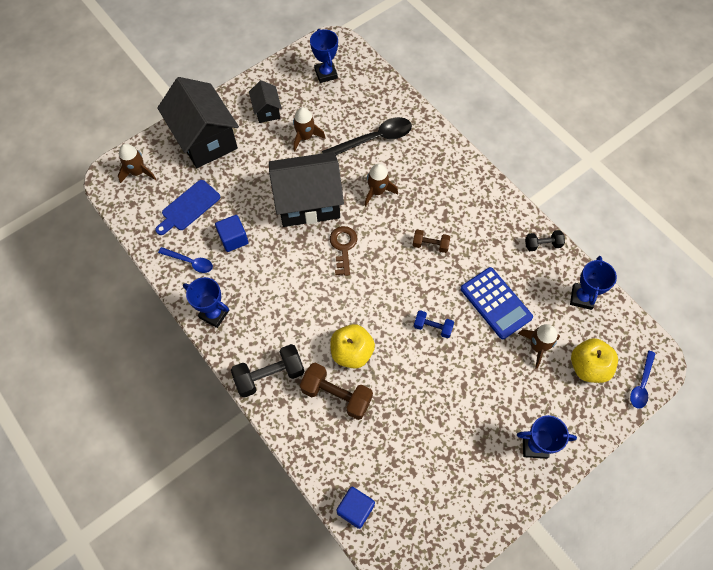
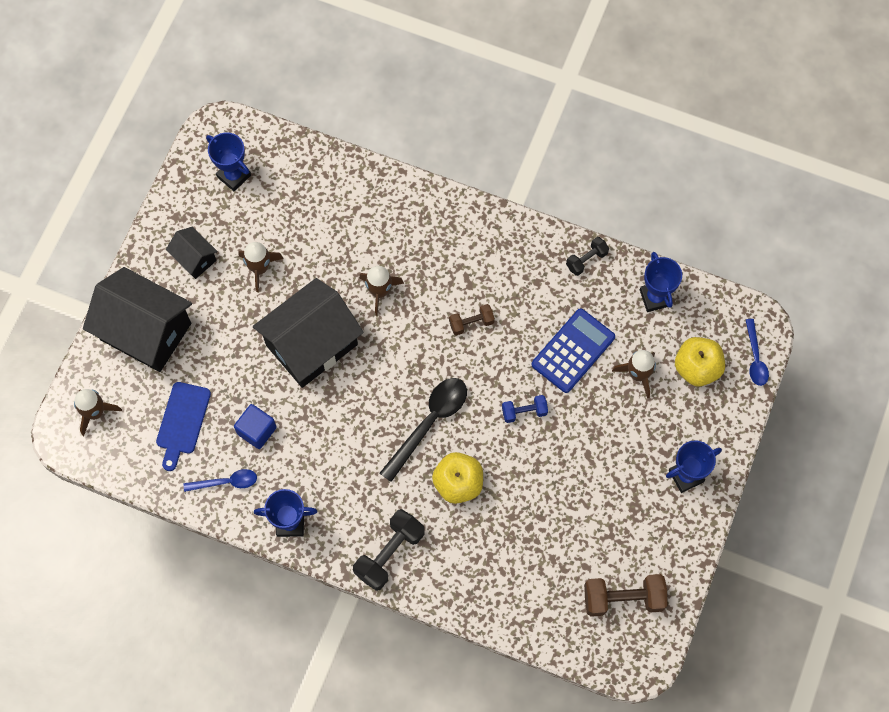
camera: 30 degrees left, 5 degrees up
(336, 395) = (469, 535): brown dumbbell -> brown dumbbell (623, 599)
(343, 247) = (381, 375): brown key -> none
(355, 509) = (552, 632): blue cube -> none
(374, 139) = (339, 231): black spoon -> black spoon (429, 423)
(495, 303) = (573, 351): blue calculator -> blue calculator turned 75 degrees counterclockwise

